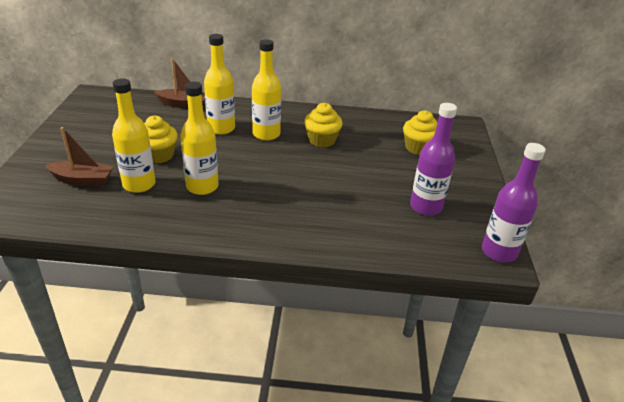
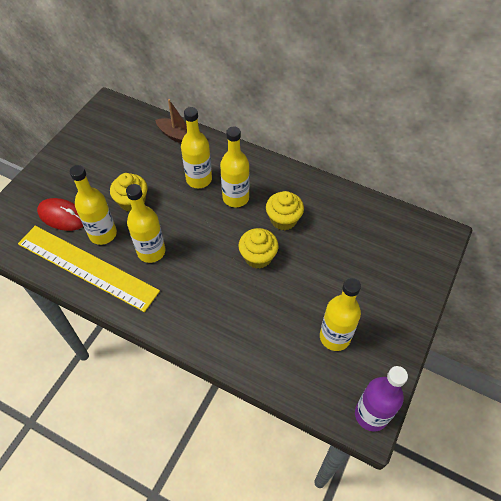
camera: 25 degrees right, 20 degrees up
(82, 180) = (62, 216): brown boat -> red mouse
(134, 213) = (87, 267): none -> yellow ruler
(418, 148) = (374, 256): yellow cupcake -> yellow cupcake (258, 257)
(425, 207) = (335, 337): purple bottle -> yellow bottle

